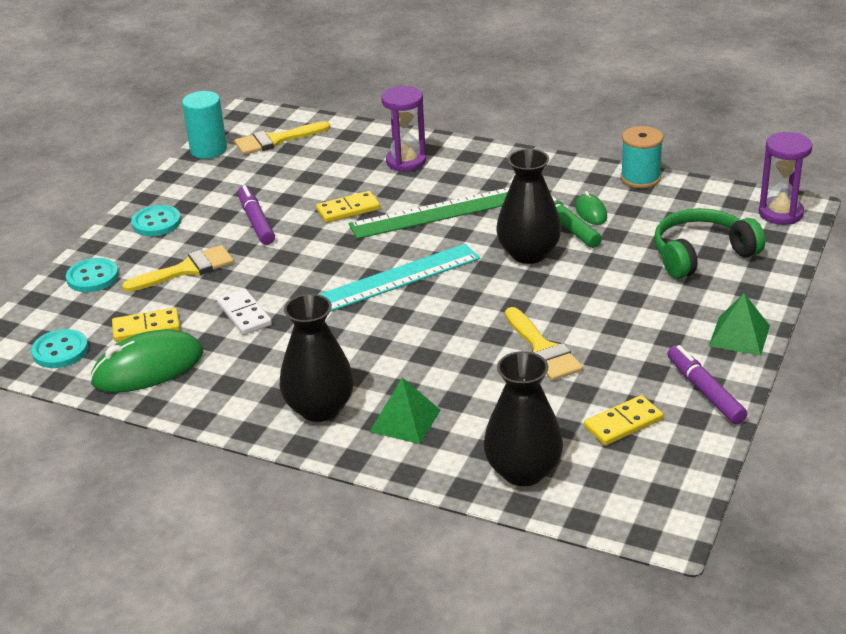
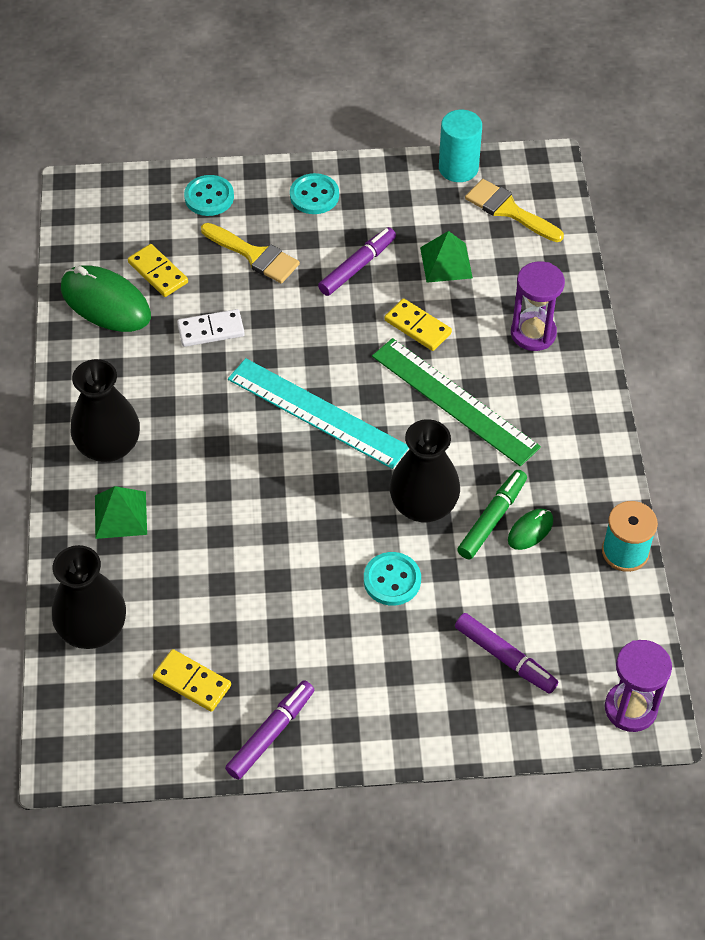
camera: 60 degrees right, 20 degrees up
(60, 351) = (100, 233): turquoise button -> turquoise button (392, 580)
(244, 314) = (211, 330): white domino -> white domino turned 45 degrees clockwise
(543, 349) = (272, 577): yellow brush -> none
(701, 254) = (505, 657): green headphones -> purple marker
(739, 336) = (376, 736): green pyramid -> green pyramid (446, 262)

